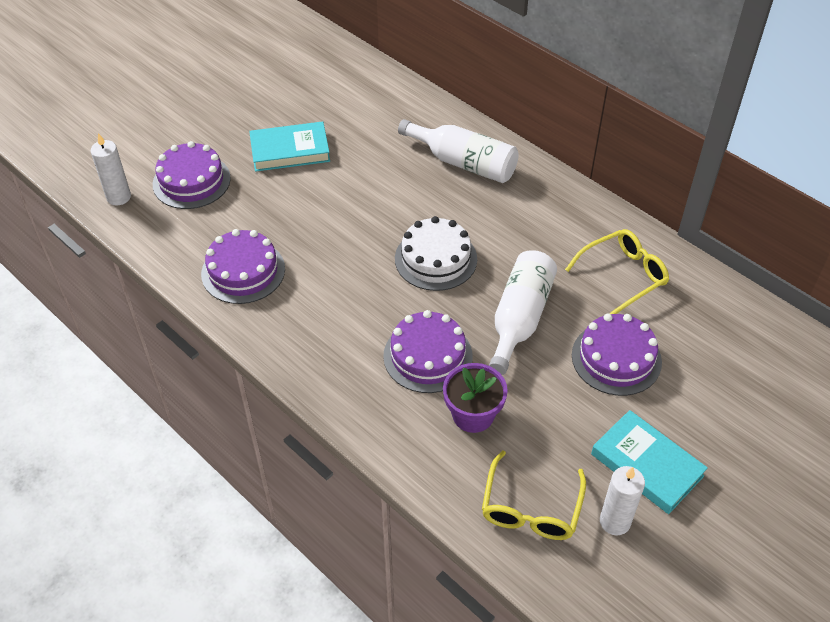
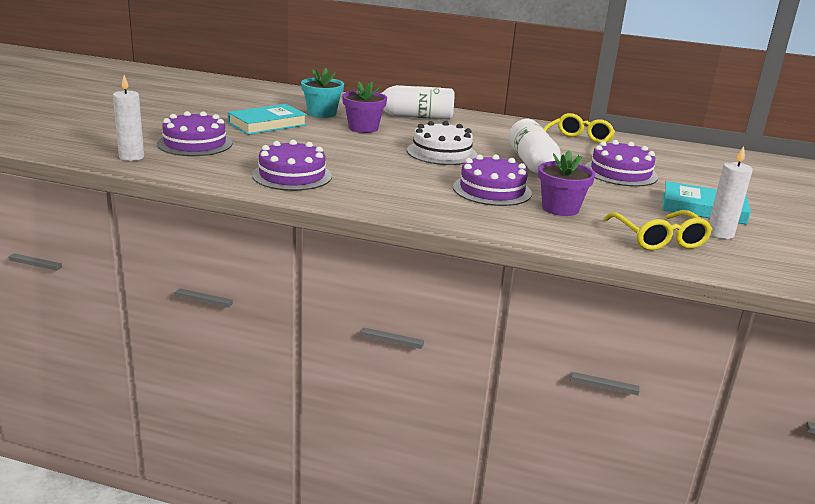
camera: 30 degrees left, 25 degrees down
(366, 135) = (322, 113): none -> turquoise flower pot
(388, 181) = (363, 128): none -> purple flower pot

